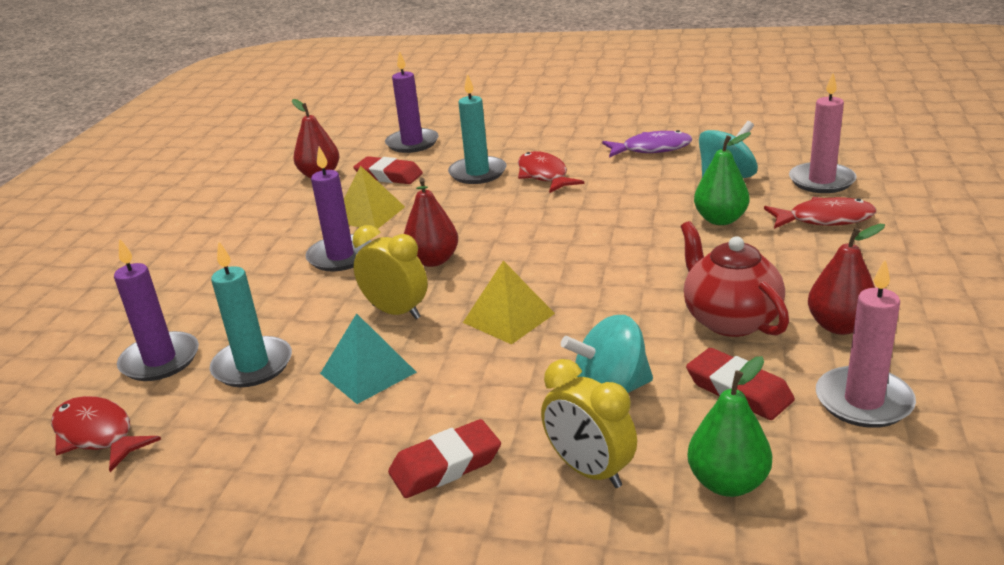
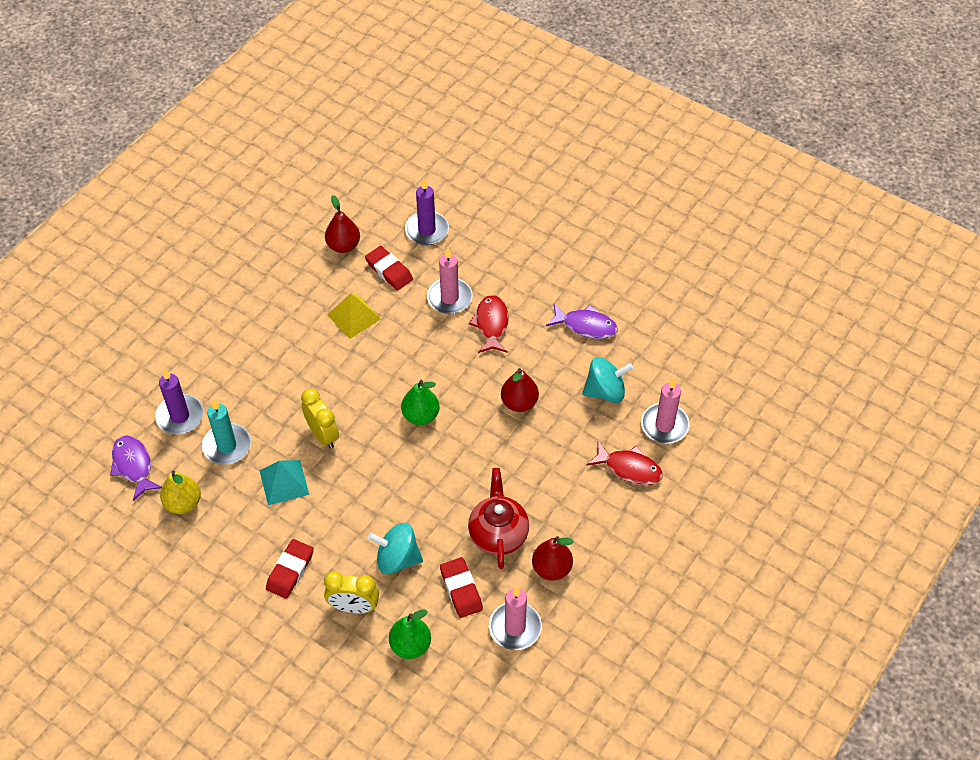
camera: 20 degrees right, 25 degrees up
(97, 435) = (133, 466): red fish -> purple fish
(206, 449) = (183, 503): none -> yellow pear
(340, 256) = (315, 359): purple candle -> none
(433, 260) = (368, 392): red pear -> red pear (519, 403)
(445, 465) = (290, 571): red eraser -> red eraser turned 60 degrees counterclockwise
(477, 173) = (449, 298): turquoise candle -> pink candle
(509, 318) = (381, 471): yellow pyramid -> none
(589, 470) = (354, 607): yellow clock -> yellow clock turned 60 degrees counterclockwise
(720, 220) = (566, 436): green pear -> green pear (421, 415)

